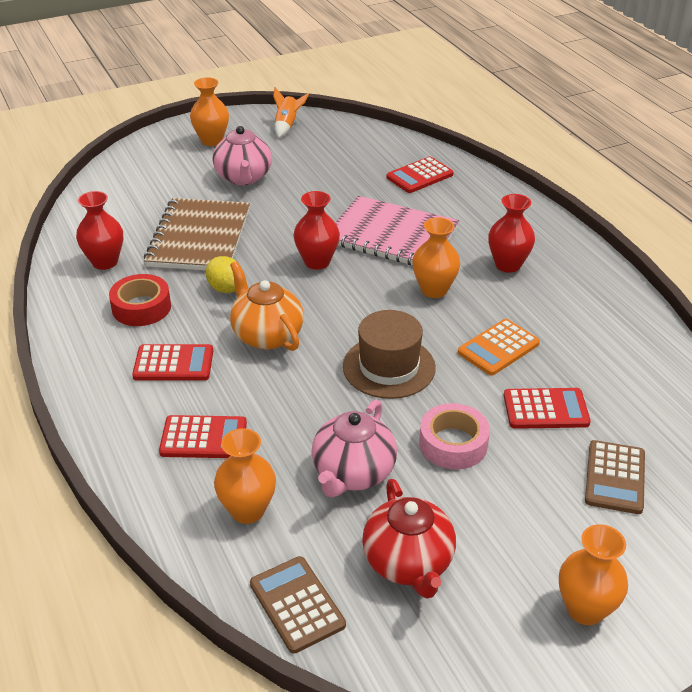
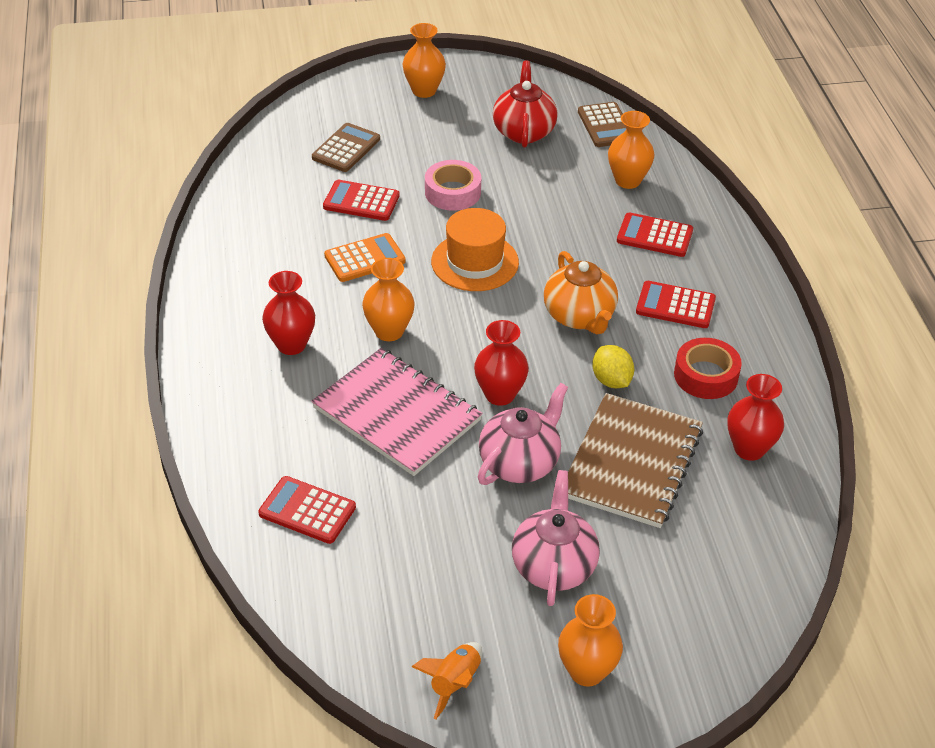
camera: 165 degrees left, 5 degrees up
(353, 473) = (541, 188): pink teapot -> pink teapot (520, 462)
(389, 367) = (475, 262): brown hat -> orange hat
(419, 176) = (307, 510): red calculator -> red calculator turned 135 degrees counterclockwise

